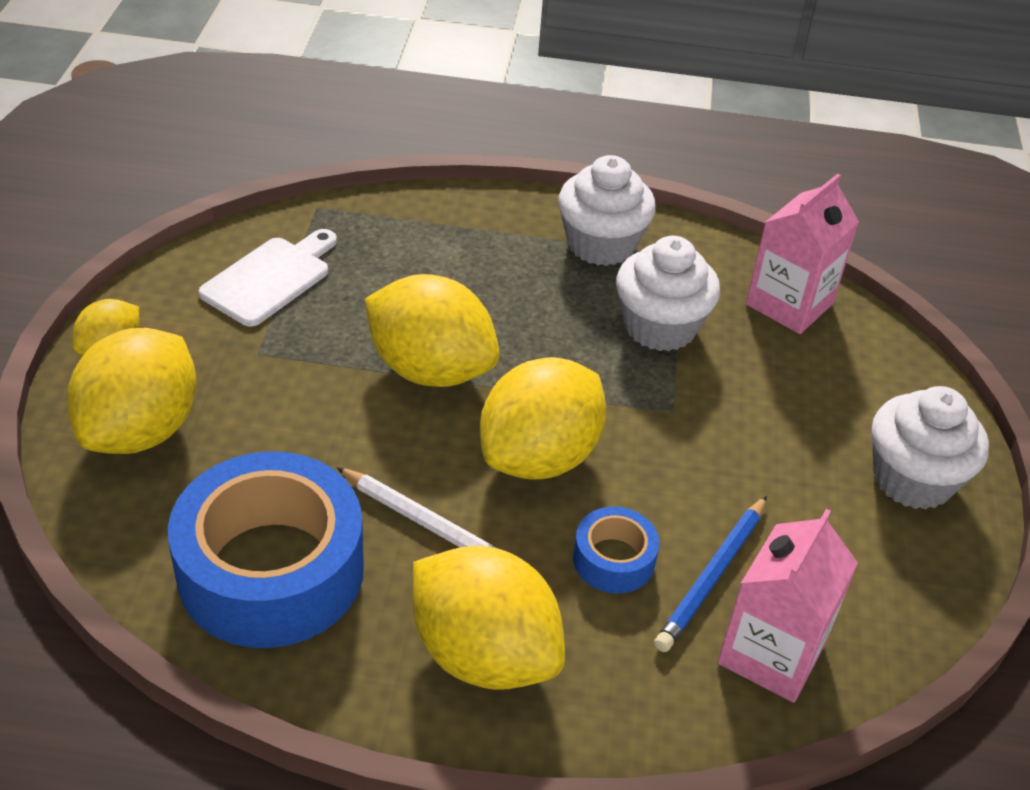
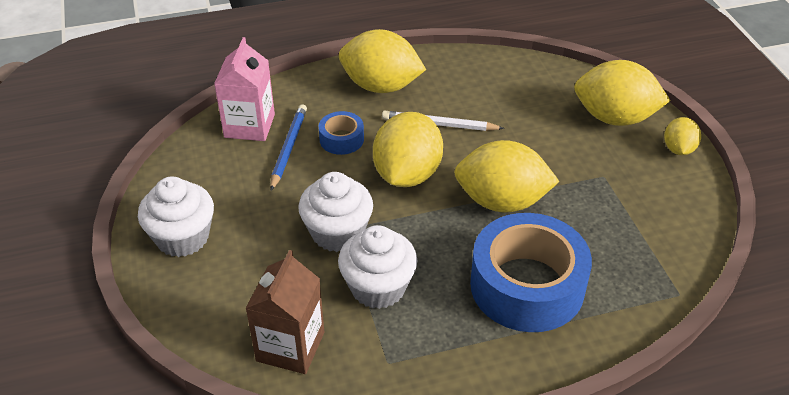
camera: 160 degrees right, 0 degrees up
(141, 430) = (614, 118): yellow lemon -> yellow lemon turned 75 degrees counterclockwise
(270, 278) = (647, 224): white cutting board -> none
(271, 570) = (495, 85): blue tape -> blue tape (527, 286)
(601, 244) = (457, 347): white cupcake -> white cupcake (337, 233)
(789, 304) = (290, 346): pink carton -> brown carton

